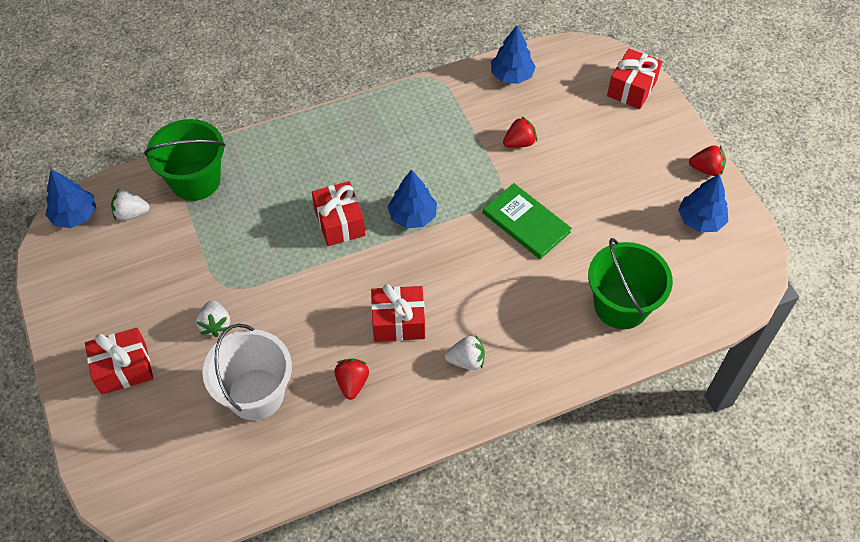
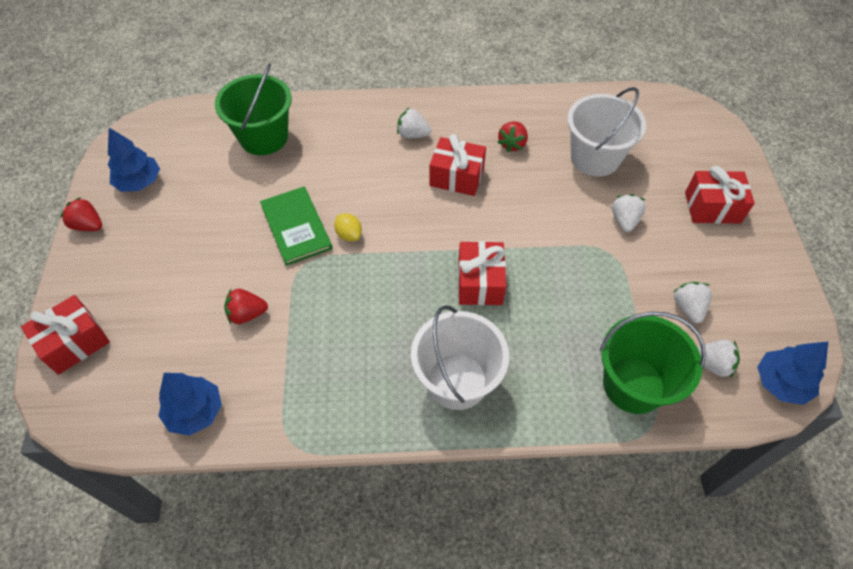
camera: 160 degrees left, 0 degrees up
(151, 254) = (688, 308): none -> white strawberry
(333, 145) = (457, 381): none -> white bucket
(412, 216) = (402, 267): blue tree -> none
(474, 230) = (349, 235): none -> yellow lemon

